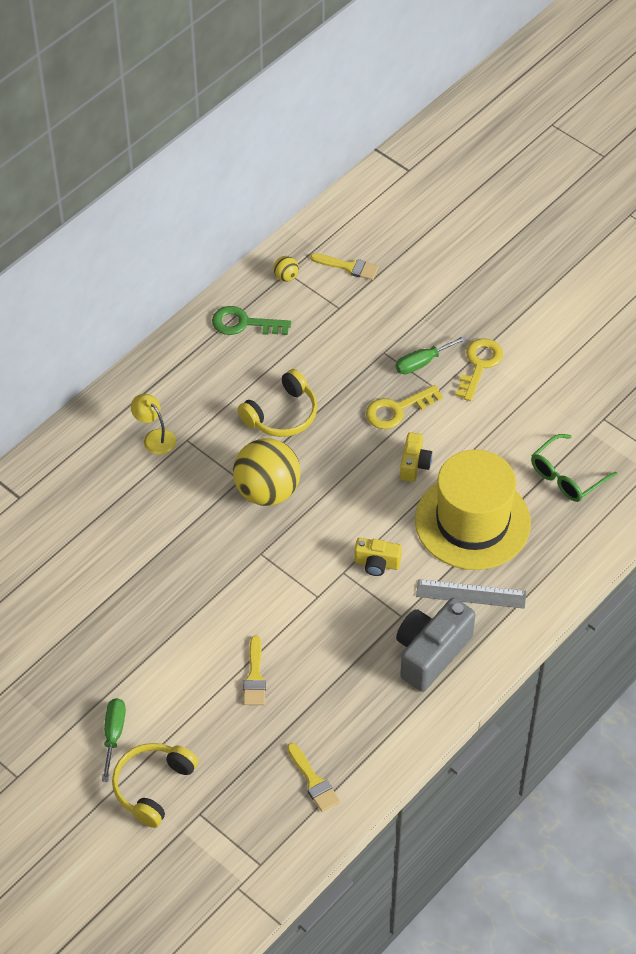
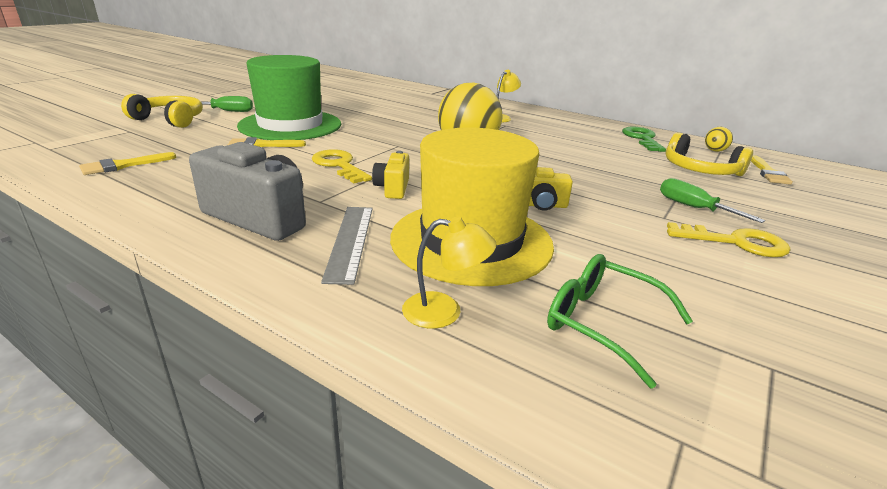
camera: 80 degrees right, 25 degrees down
(181, 658) = (290, 125): none -> green hat
(282, 415) = (557, 151): yellow headphones -> yellow headphones (700, 170)
(397, 410) = (610, 196): yellow key -> yellow key (339, 165)
(554, 548) = (444, 312): none -> yellow lamp

